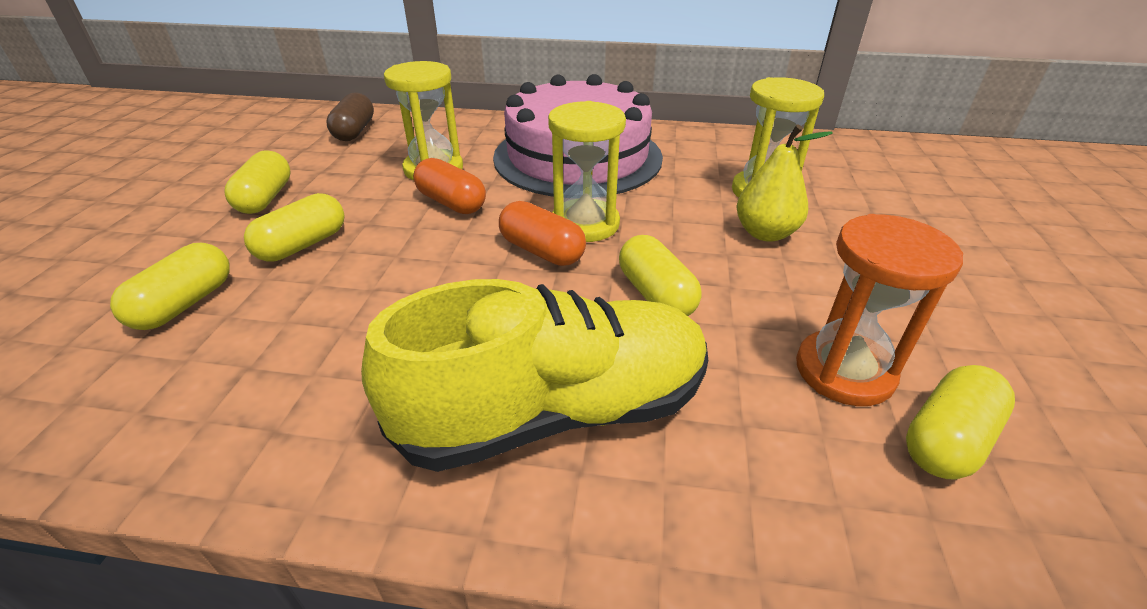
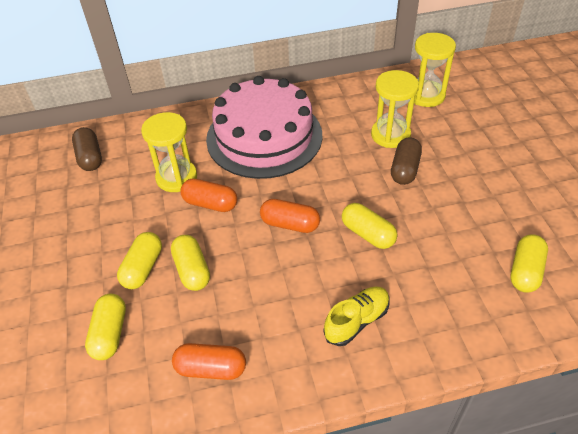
camera: 20 degrees left, 10 degrees up
(265, 198) = (82, 240): yellow capsule -> yellow capsule (192, 270)
(265, 398) = (211, 368): none -> orange capsule
(555, 412) = (357, 321): yellow shoe -> yellow shoe, size x0.51
(585, 224) = (302, 195): yellow hourglass -> yellow hourglass (426, 95)
(765, 233) = (405, 169): yellow pear -> brown capsule
(844, 371) = (474, 250): orange hourglass -> none

